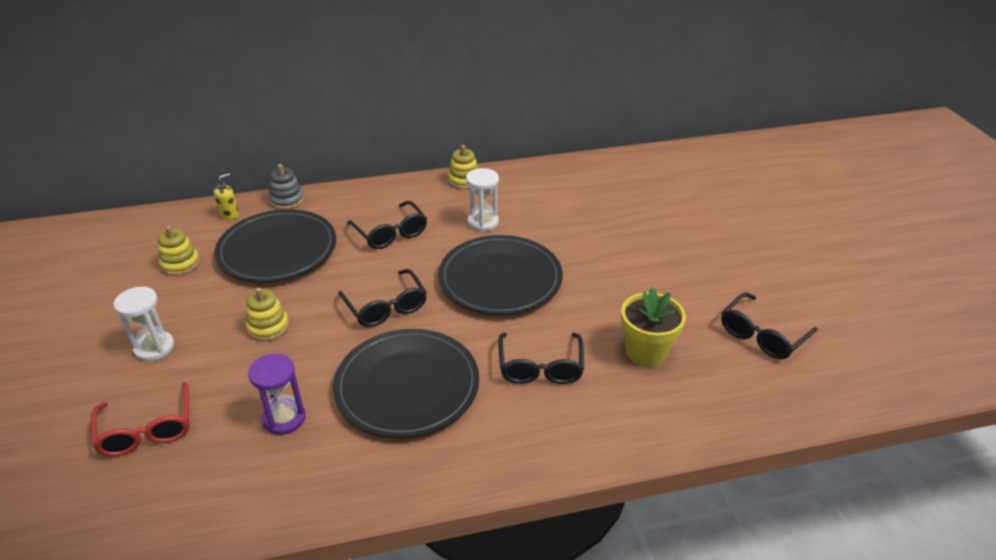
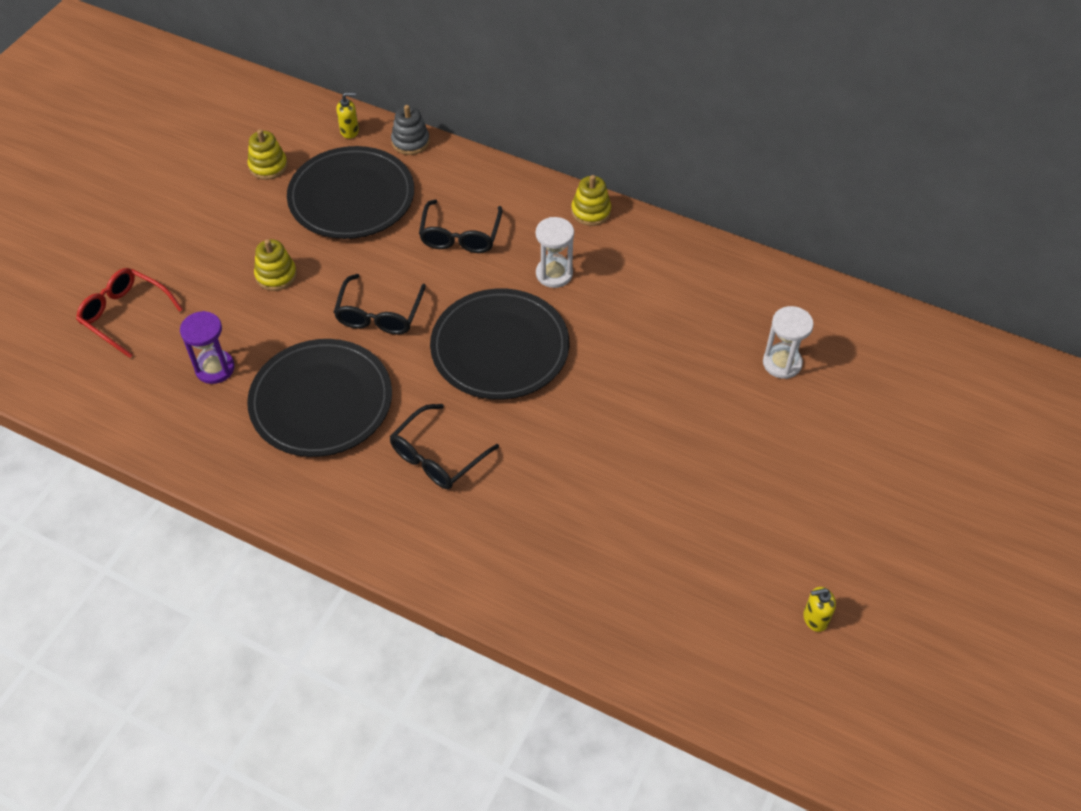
camera: 40 degrees right, 15 degrees up
(147, 430) = (125, 315): red glasses -> red glasses turned 105 degrees clockwise
(154, 348) = (185, 242): white hourglass -> white hourglass (782, 363)
(646, 352) = (539, 505): yellow flower pot -> none
(762, 335) = (663, 564): black glasses -> none
(874, 308) = (815, 618): none -> yellow soap dispenser

